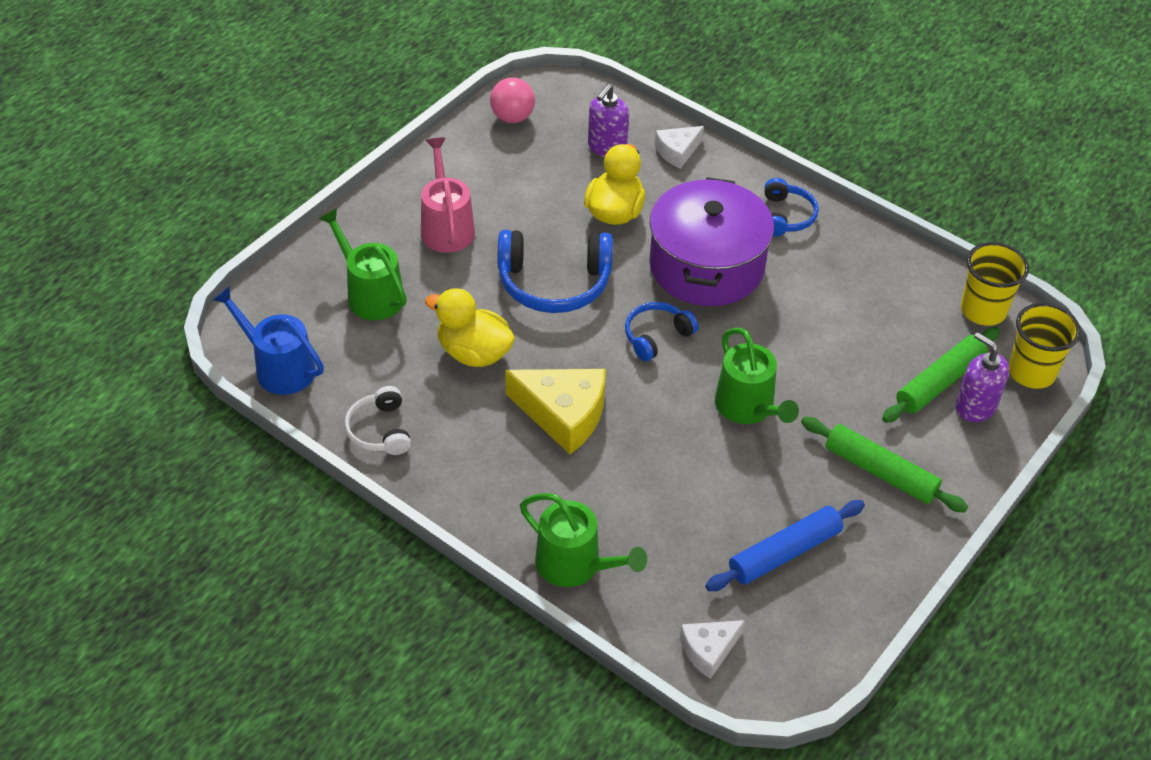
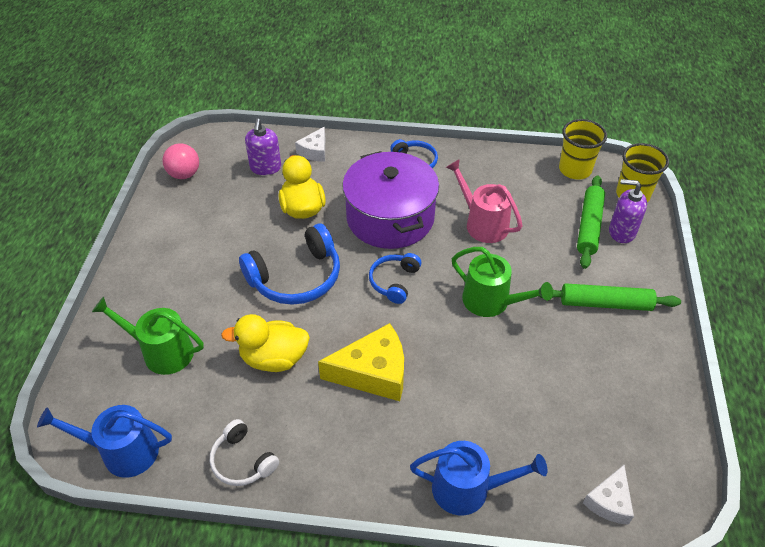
camera: 30 degrees left, 0 degrees up
(446, 227) = (188, 273): pink watering can -> pink watering can (483, 224)
(574, 565) = (468, 489): green watering can -> blue watering can
(784, 553) = (596, 394): blue rolling pin -> none

